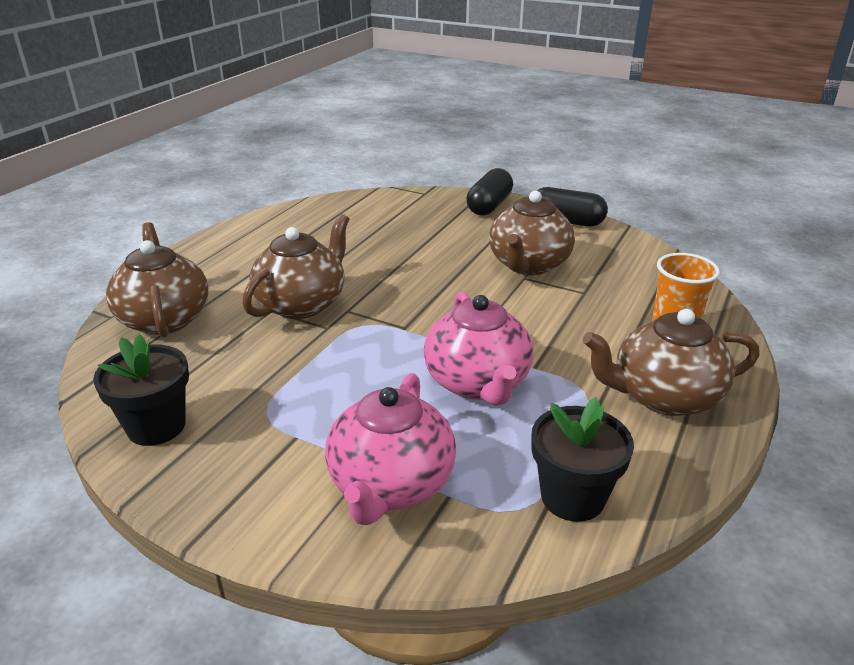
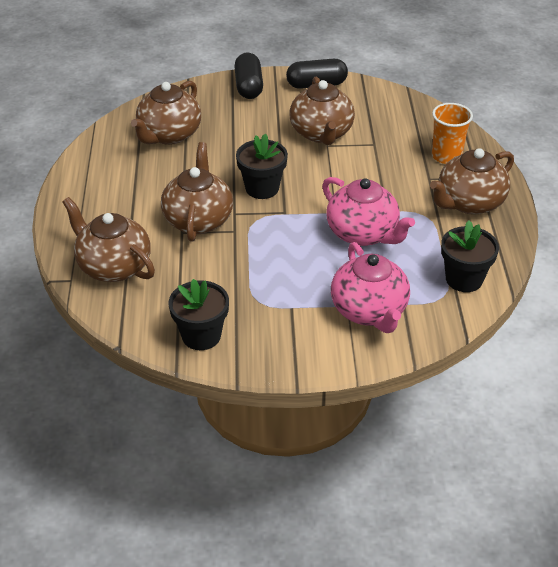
camera: 30 degrees left, 10 degrees up
(363, 223) = (169, 135): none -> brown teapot
(405, 296) = (262, 188): none -> black flower pot

